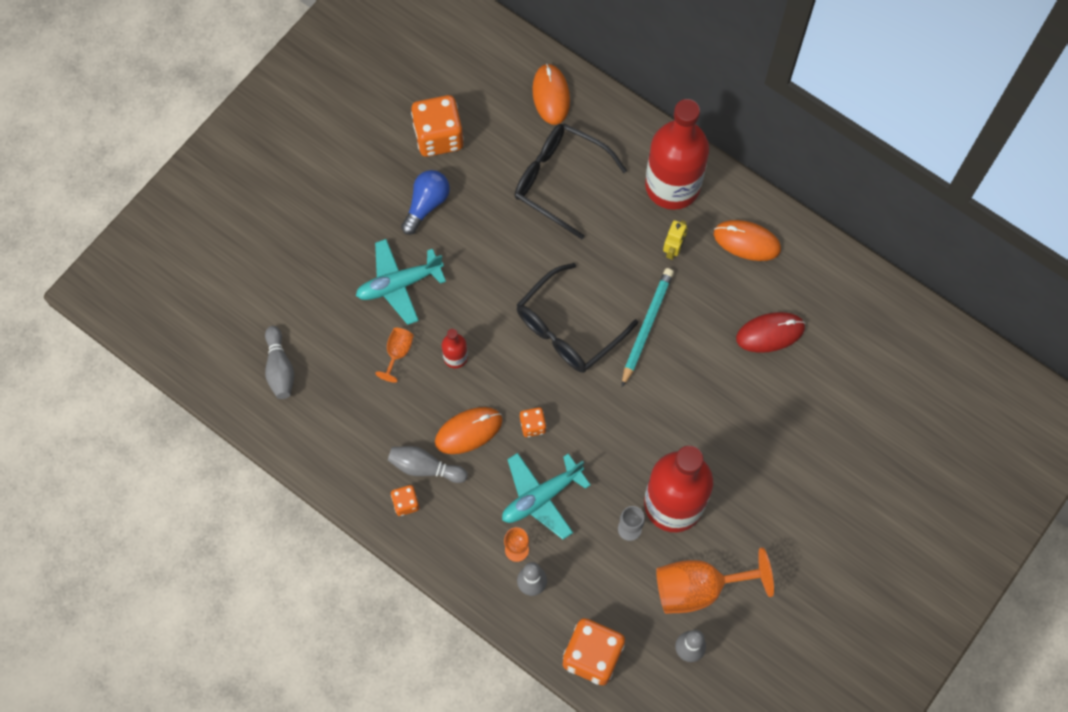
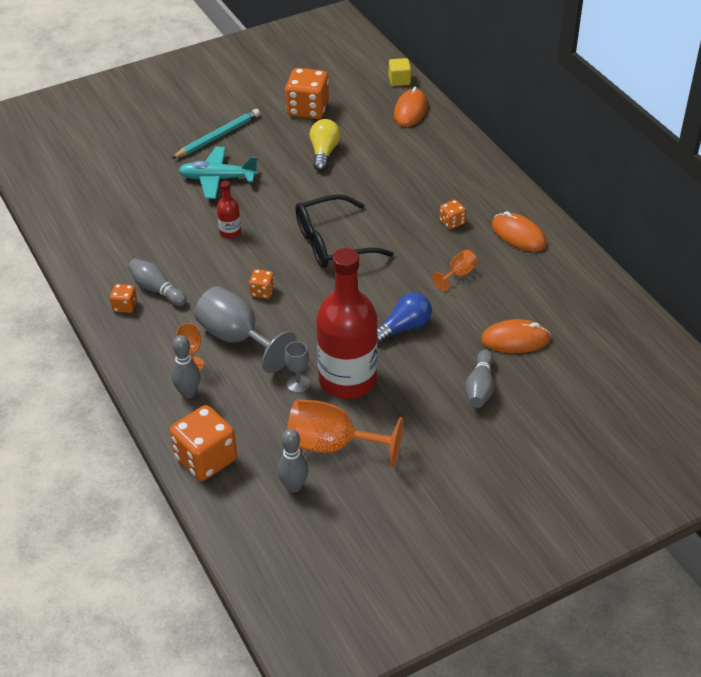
camera: 25 degrees right, 25 degrees down
(280, 368) = (91, 198): grey bowling pin -> grey bowling pin (480, 388)
(398, 353) = (187, 216): orange goblet -> orange goblet (458, 275)
(426, 205) = (271, 142): blue light bulb -> blue light bulb (404, 328)
(468, 431) = (208, 279): orange mouse -> orange mouse (515, 339)
(491, 199) = (324, 153): none -> yellow light bulb
(515, 50) = (399, 80): none -> yellow cube
(541, 497) = (237, 338): turquoise plane -> grey goblet
(560, 181) = (385, 158): black glasses -> none
(646, 326) = (399, 260): turquoise pencil -> turquoise pencil (218, 136)
(672, 186) = (475, 185): red bottle -> none
(673, 250) = (452, 222): yellow robot -> orange dice
(770, 333) = (504, 297): red mouse -> none

